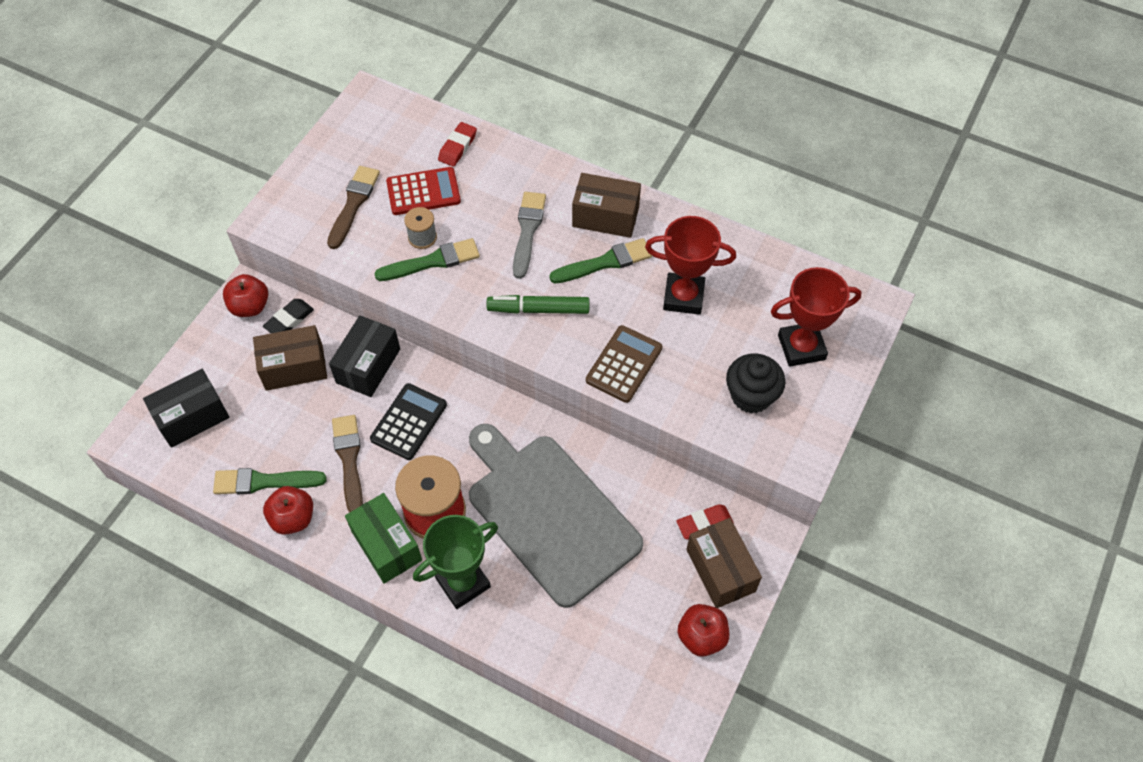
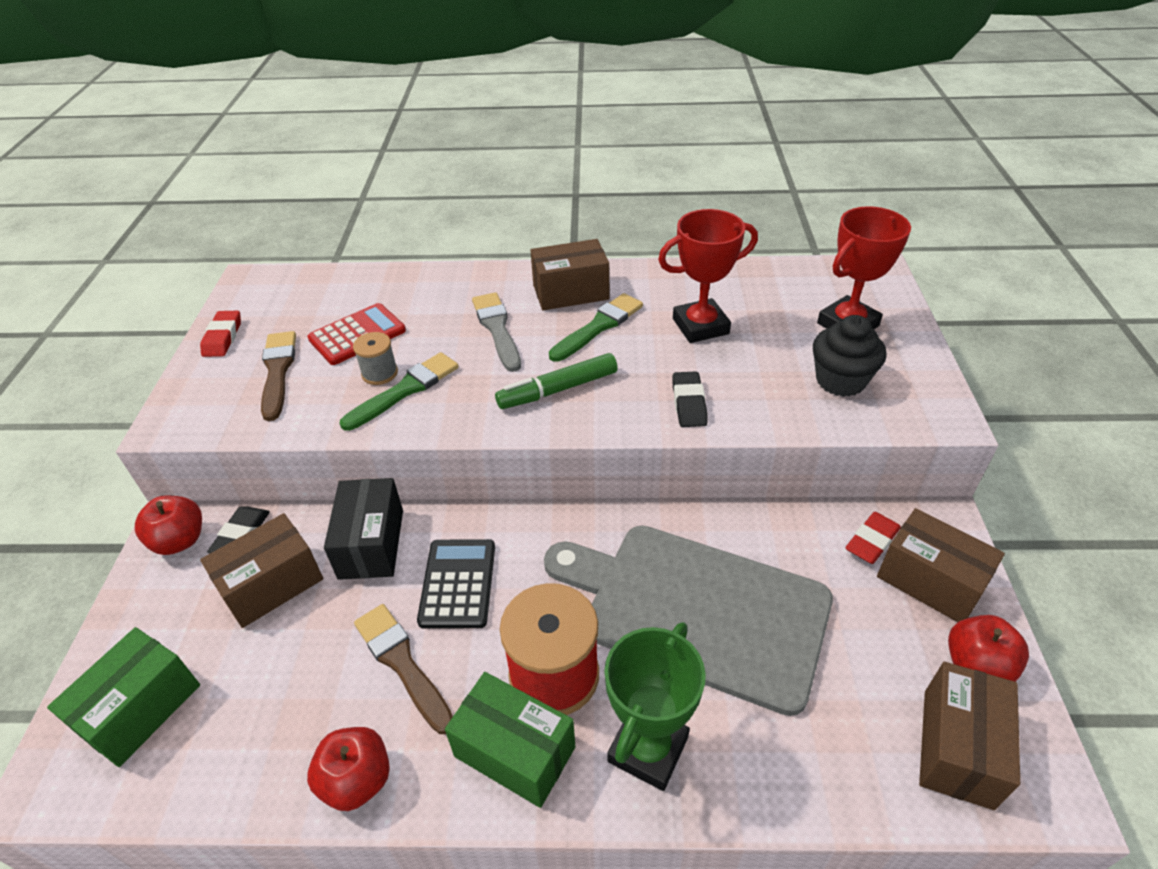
camera: 25 degrees left, 15 degrees down
(192, 417) = (140, 709): black box -> green box
(264, 482) = (289, 749): green brush -> none
(457, 147) = (374, 289): red eraser -> red eraser (223, 337)
(624, 364) = (689, 403): brown calculator -> black eraser
(646, 674) = (957, 748): none -> brown box

